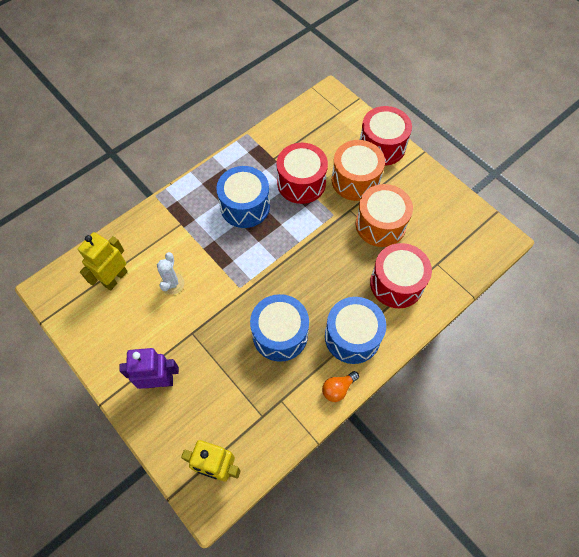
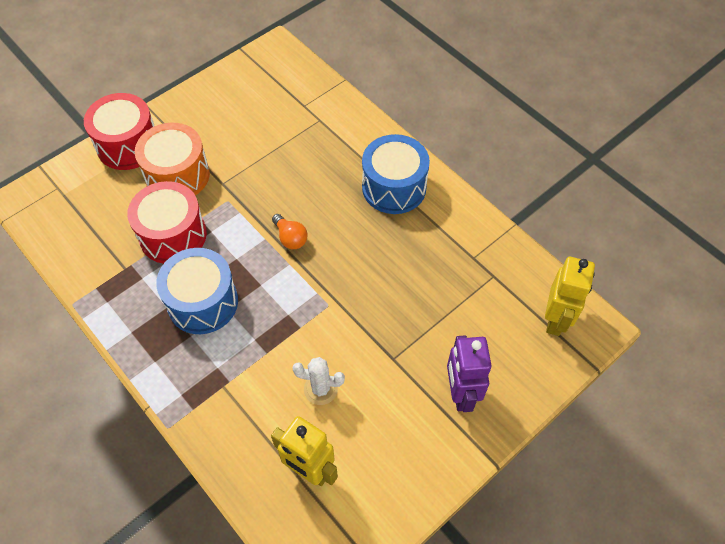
camera: 90 degrees left, 5 degrees down
(280, 334) = (393, 259): blue drum -> none
(338, 388) = (455, 203): orange light bulb -> orange light bulb (290, 238)
(380, 224) = (247, 153): orange drum -> none
(396, 283) = (327, 143): red drum -> none

